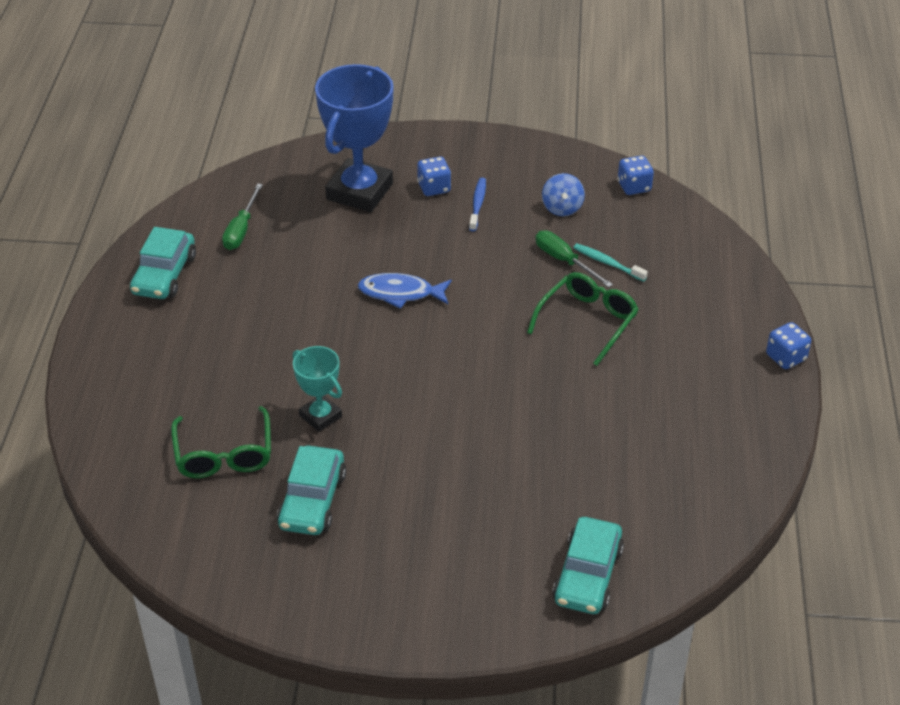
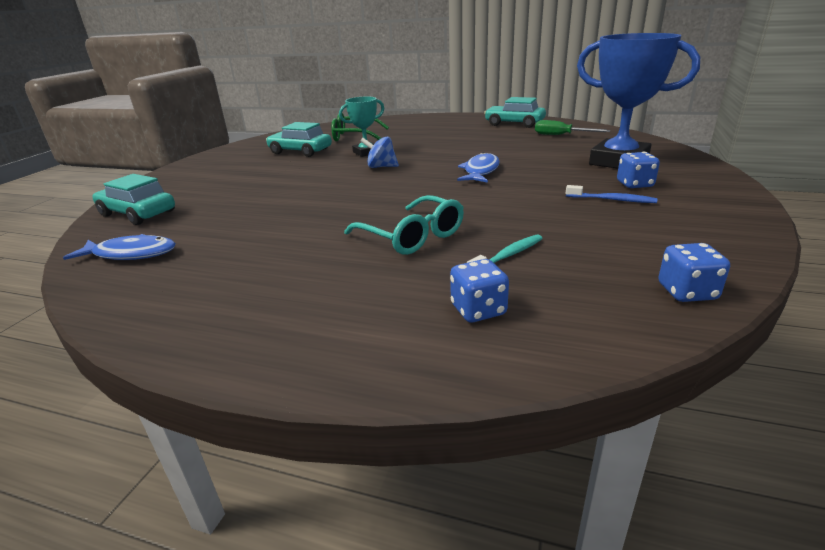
camera: 105 degrees right, 15 degrees down
(562, 208) = (616, 239): blue spinning top -> blue spinning top (381, 167)
(564, 261) = (515, 233): green screwdriver -> none
(587, 321) = (412, 236): green glasses -> turquoise glasses
(681, 515) = (131, 254): none -> blue fish
(786, 357) = (259, 368): blue dice -> blue dice (478, 310)

